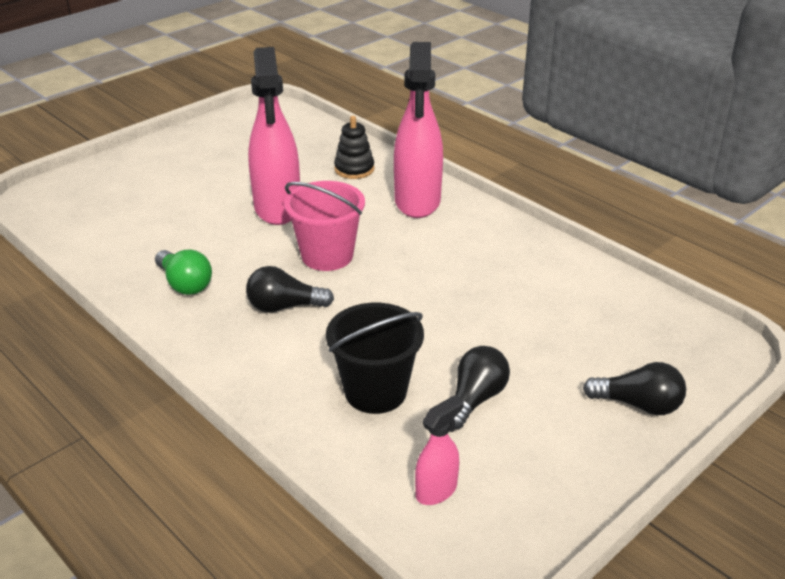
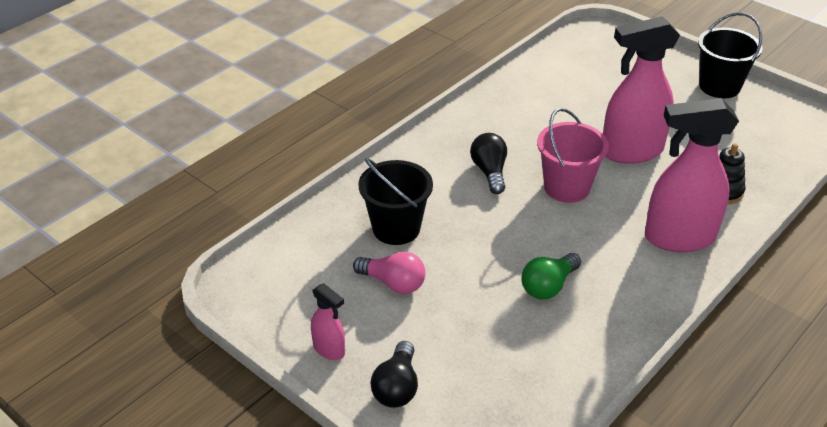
camera: 85 degrees right, 5 degrees up
(185, 284) = (506, 119): green light bulb -> green light bulb (548, 286)
(188, 144) = (719, 86): none -> black bucket
(436, 490) = (298, 265): pink spray bottle -> pink spray bottle (329, 349)
(475, 399) = (393, 283): black light bulb -> pink light bulb

